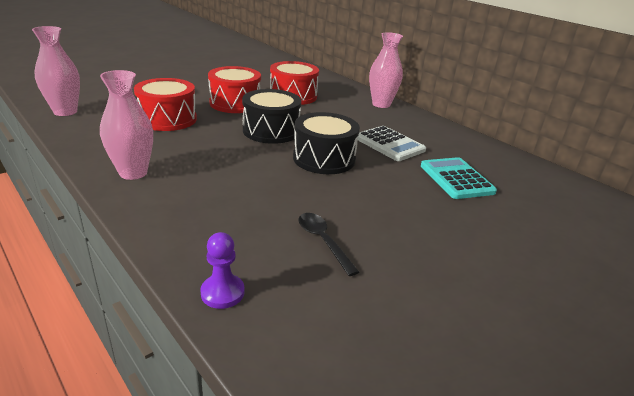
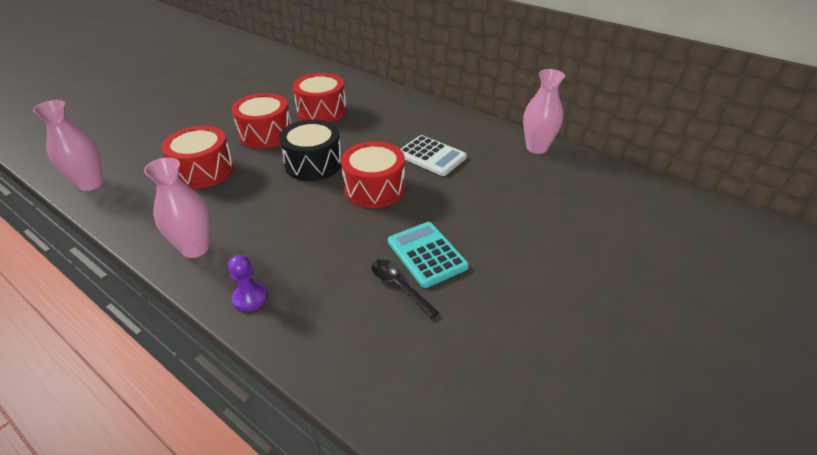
camera: 10 degrees left, 10 degrees up
(222, 293) = (327, 363): purple pawn -> purple pawn (250, 297)
(324, 159) = (374, 188): black drum -> red drum
(381, 104) = (412, 104): pink vase -> pink vase (536, 148)
(456, 179) = (500, 185): turquoise calculator -> turquoise calculator (427, 254)

